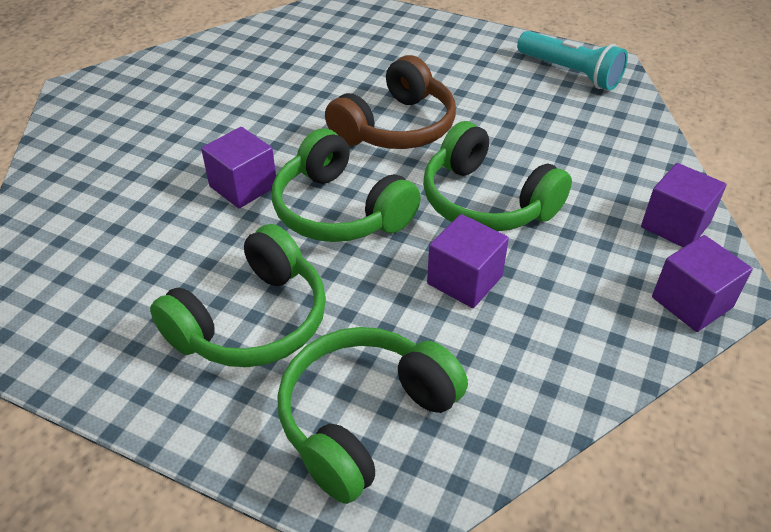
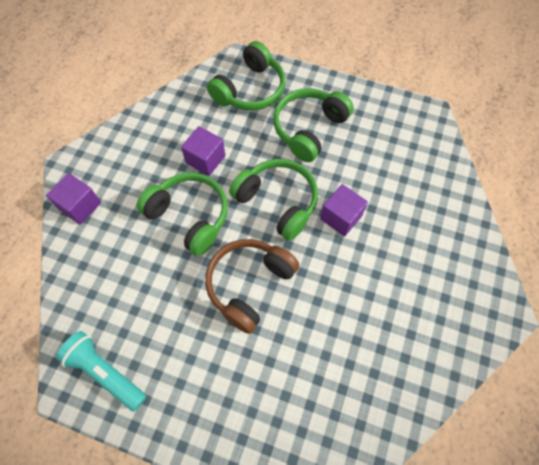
camera: 175 degrees right, 20 degrees up
(692, 302) = (91, 155): purple cube -> none

